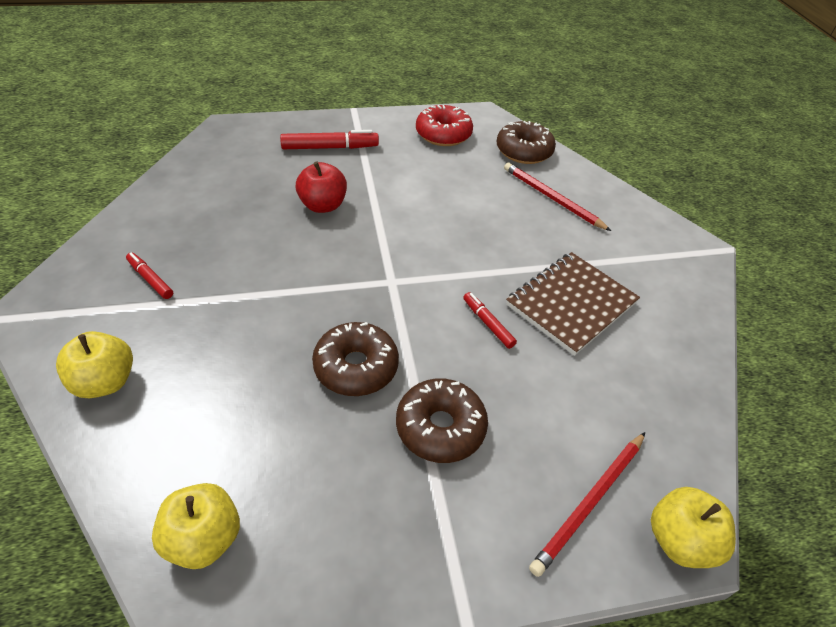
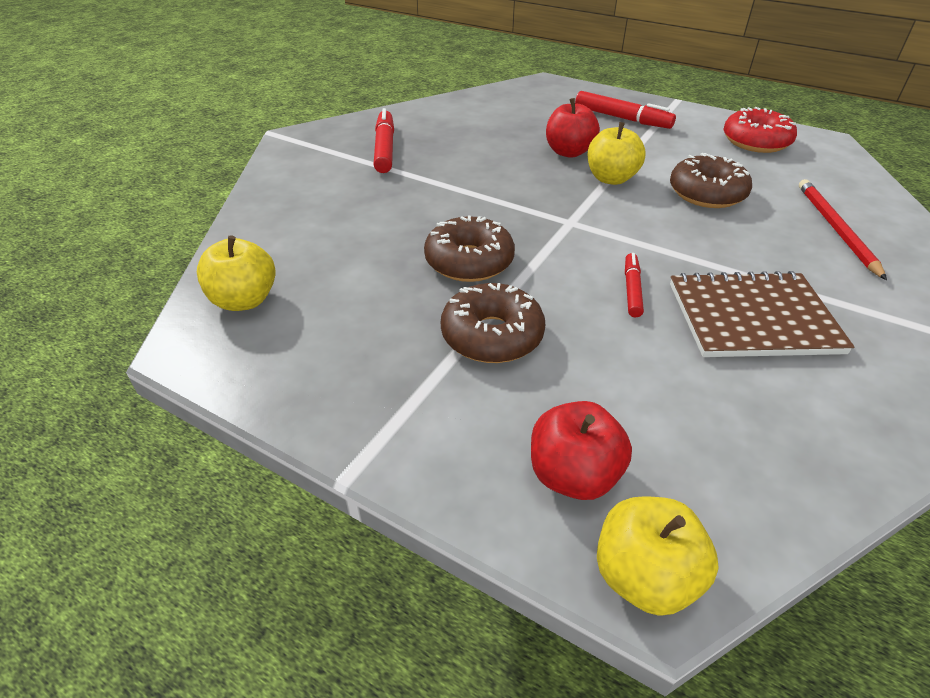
camera: 45 degrees right, 5 degrees down
(105, 382) = (292, 190): yellow apple -> yellow apple (611, 178)
(150, 279) = (384, 149): red marker -> red marker, size x1.67
(524, 151) = (844, 182): brown donut -> brown donut (706, 193)
(589, 503) = (573, 475): red pencil -> red apple

